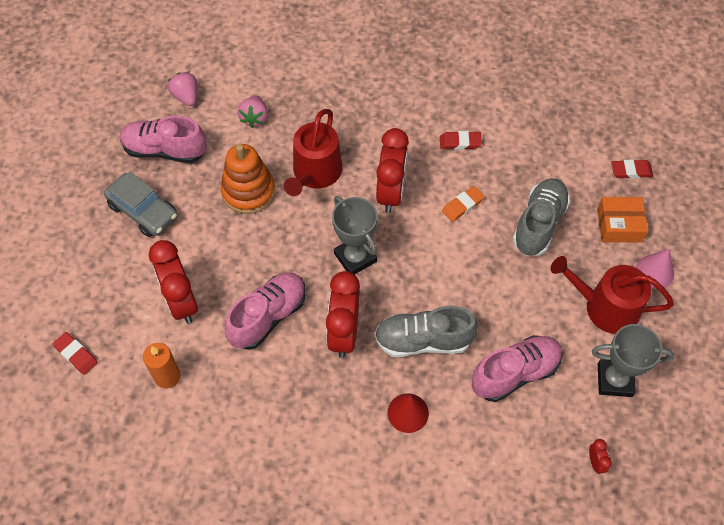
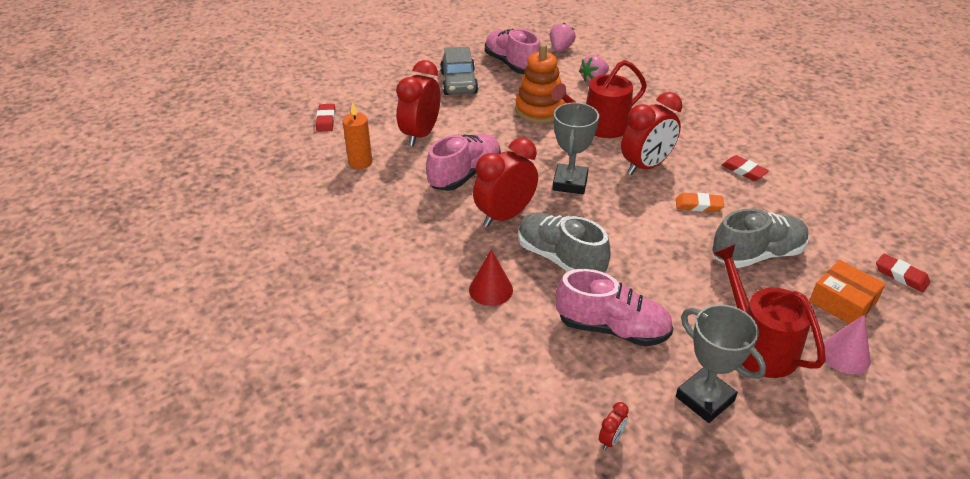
camera: 45 degrees right, 20 degrees down
(268, 316) = (465, 175): pink shoe -> pink shoe turned 45 degrees counterclockwise

